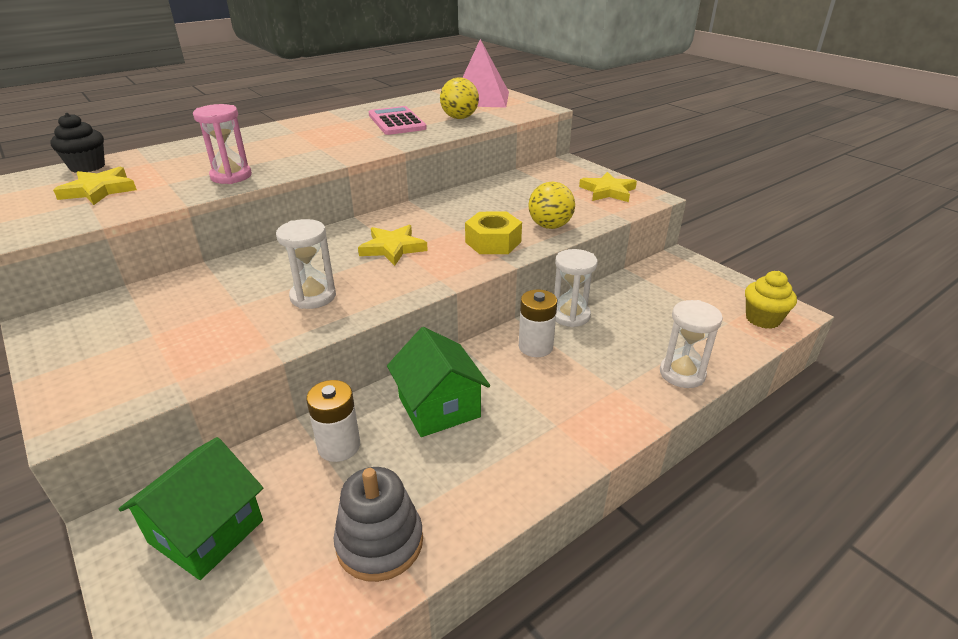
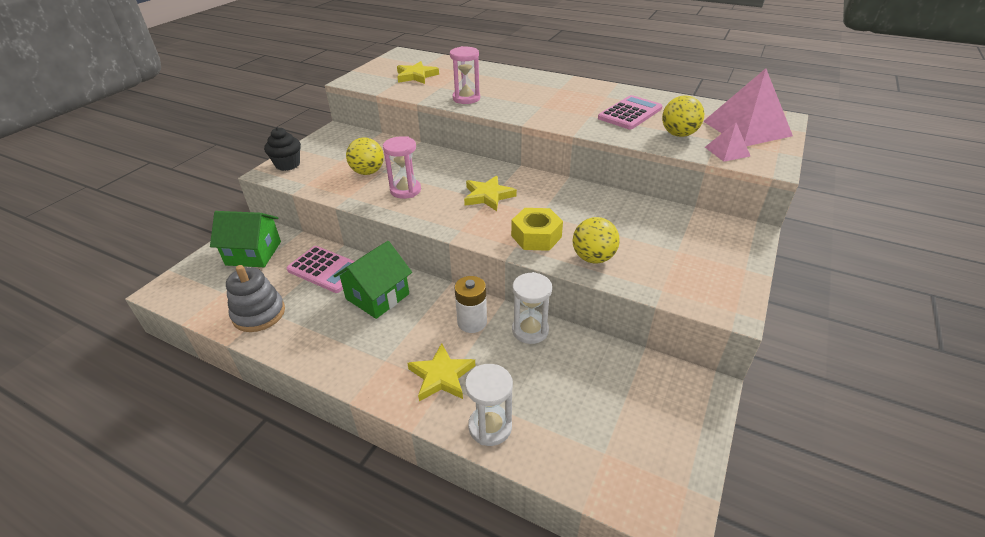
camera: 65 degrees right, 5 degrees up
(87, 167) = (442, 61): black cupcake -> black cupcake (288, 165)
(225, 316) = (368, 172): none -> yellow ball
(313, 296) = (405, 190): white hourglass -> pink hourglass
(339, 446) = (326, 270): white battery -> pink calculator
(506, 113) = (727, 151): none -> pink pyramid
(608, 191) = (710, 275): yellow star -> yellow star (441, 376)
(762, 319) = (636, 486): yellow cupcake -> none

